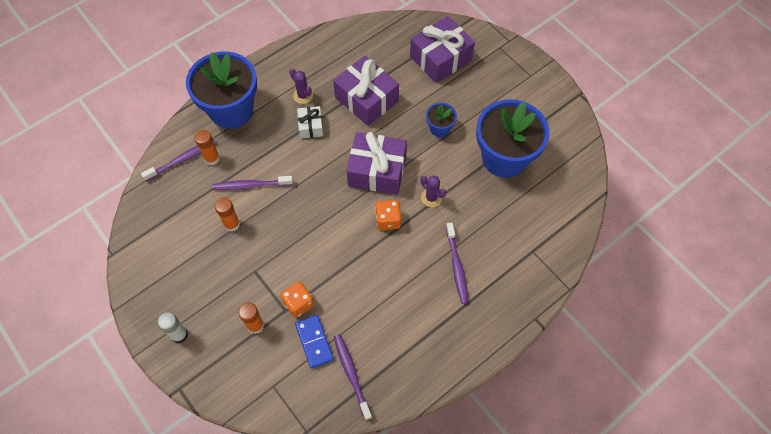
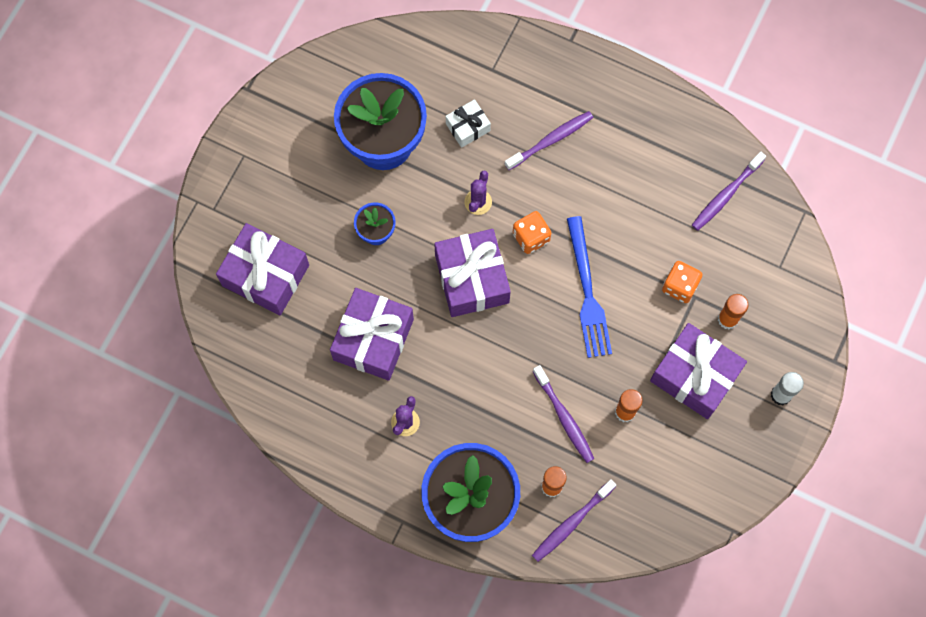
camera: 115 degrees left, 10 degrees up
(182, 160) = (571, 523): purple toothbrush -> purple toothbrush turned 75 degrees counterclockwise
(228, 281) = (694, 376): none -> purple gift
(310, 126) = (447, 388): white gift -> white gift (468, 127)
(314, 342) = (712, 249): blue domino -> none
(328, 239) = (587, 292): none -> blue fork

